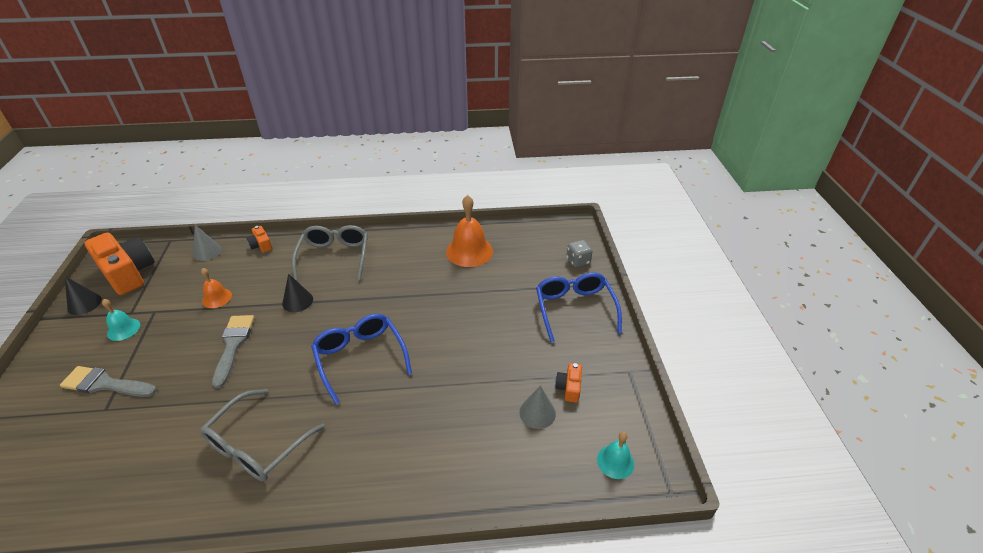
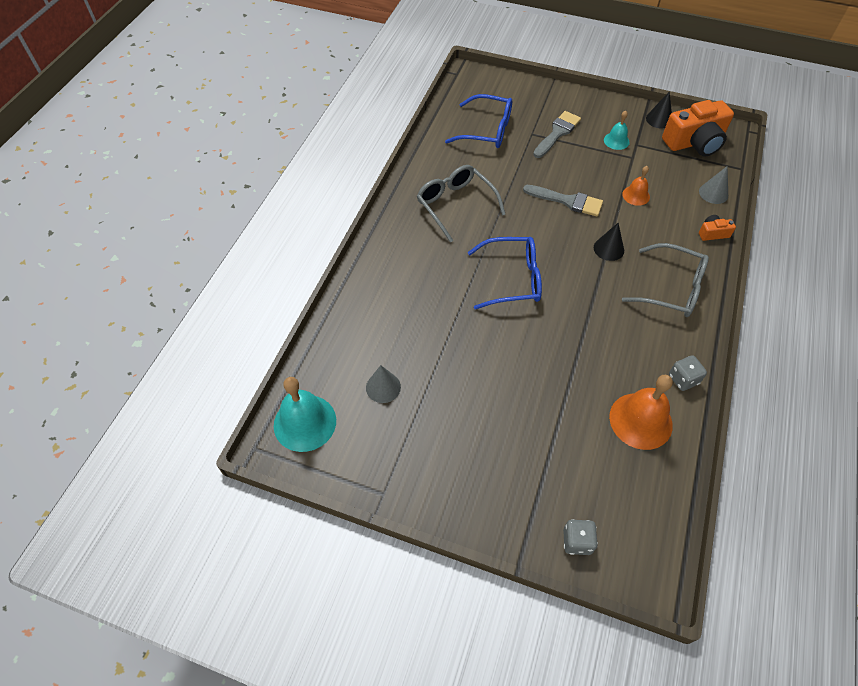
camera: 115 degrees right, 15 degrees up
(422, 238) = (683, 379): none -> grey dice
(569, 387) = (394, 426): orange camera -> none
(574, 309) = (494, 489): blue glasses -> blue glasses (487, 130)
(615, 461) = (305, 422): turquoise bell -> turquoise bell, size x1.83

